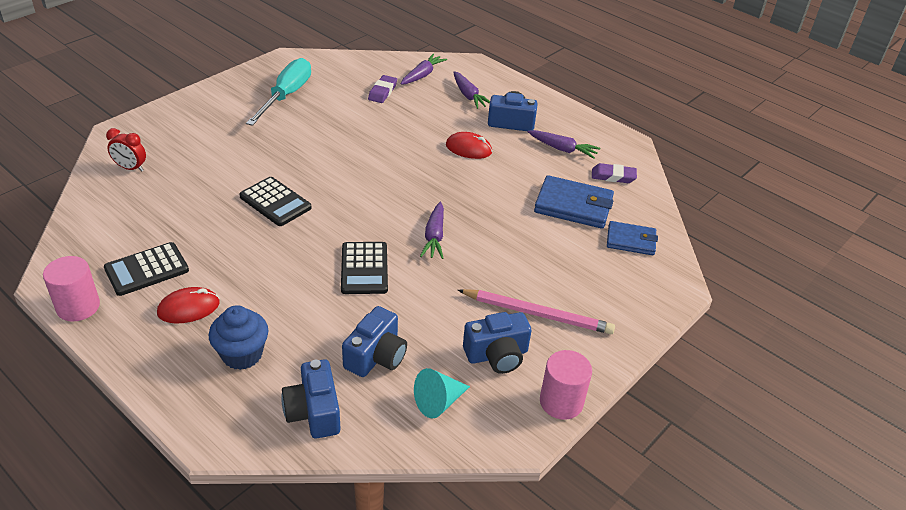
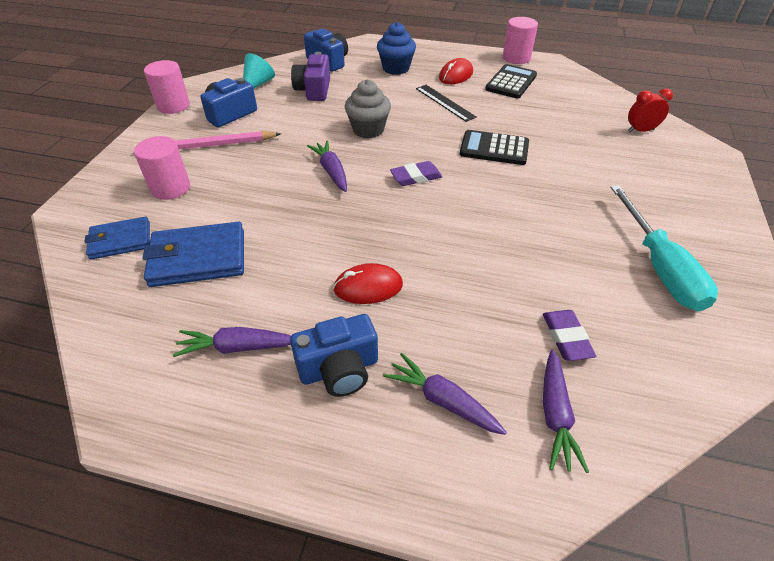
camera: 155 degrees right, 5 degrees up
(252, 271) = (445, 102): none -> black ruler
(364, 268) = (368, 130): black calculator -> grey cupcake
(376, 356) = (314, 90): blue camera -> purple camera
(584, 275) = (170, 188): none -> pink cylinder
(613, 176) = (149, 328): purple eraser -> purple eraser (416, 177)

